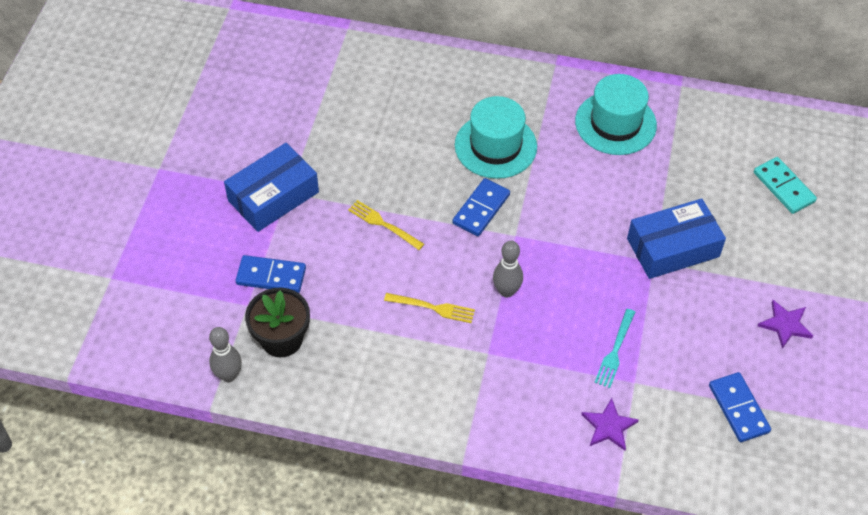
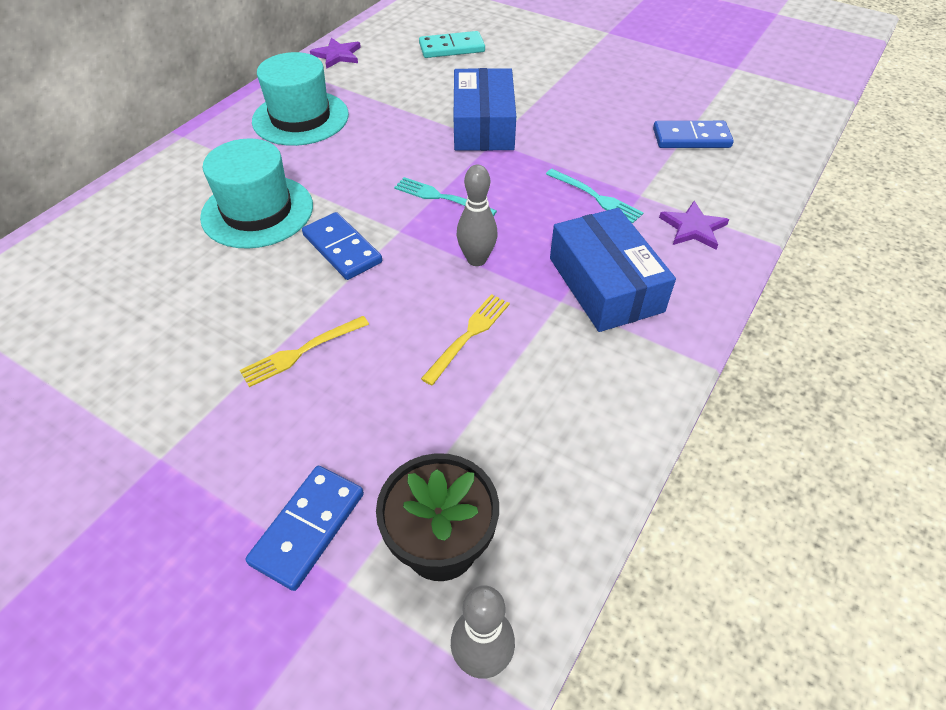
camera: 70 degrees left, 5 degrees down
(273, 196) = (151, 482): blue box -> blue box (605, 284)
(563, 248) = (440, 197): none -> turquoise fork
(785, 325) = (604, 88): purple star -> purple star (337, 55)

